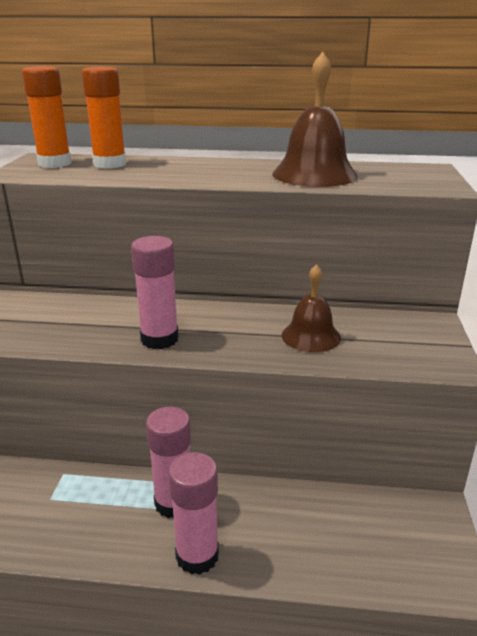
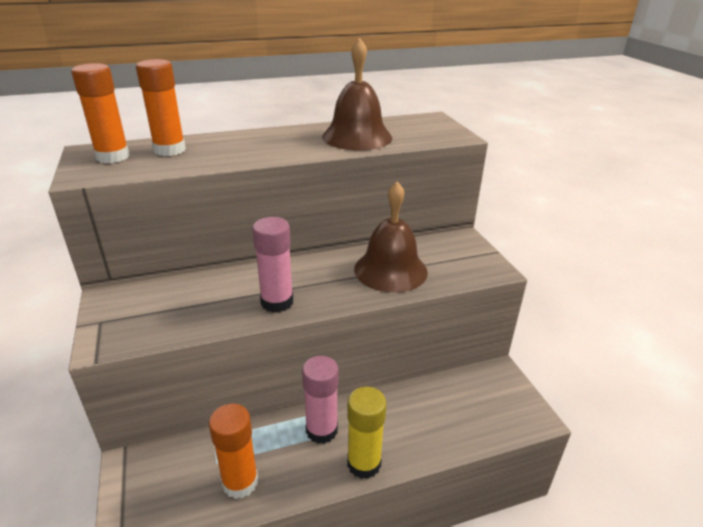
camera: 25 degrees left, 5 degrees up
(58, 526) = (240, 482): none -> orange glue stick
(197, 556) = (364, 463): pink glue stick -> yellow glue stick
(311, 336) = (390, 270): brown bell -> brown bell, size x1.56

